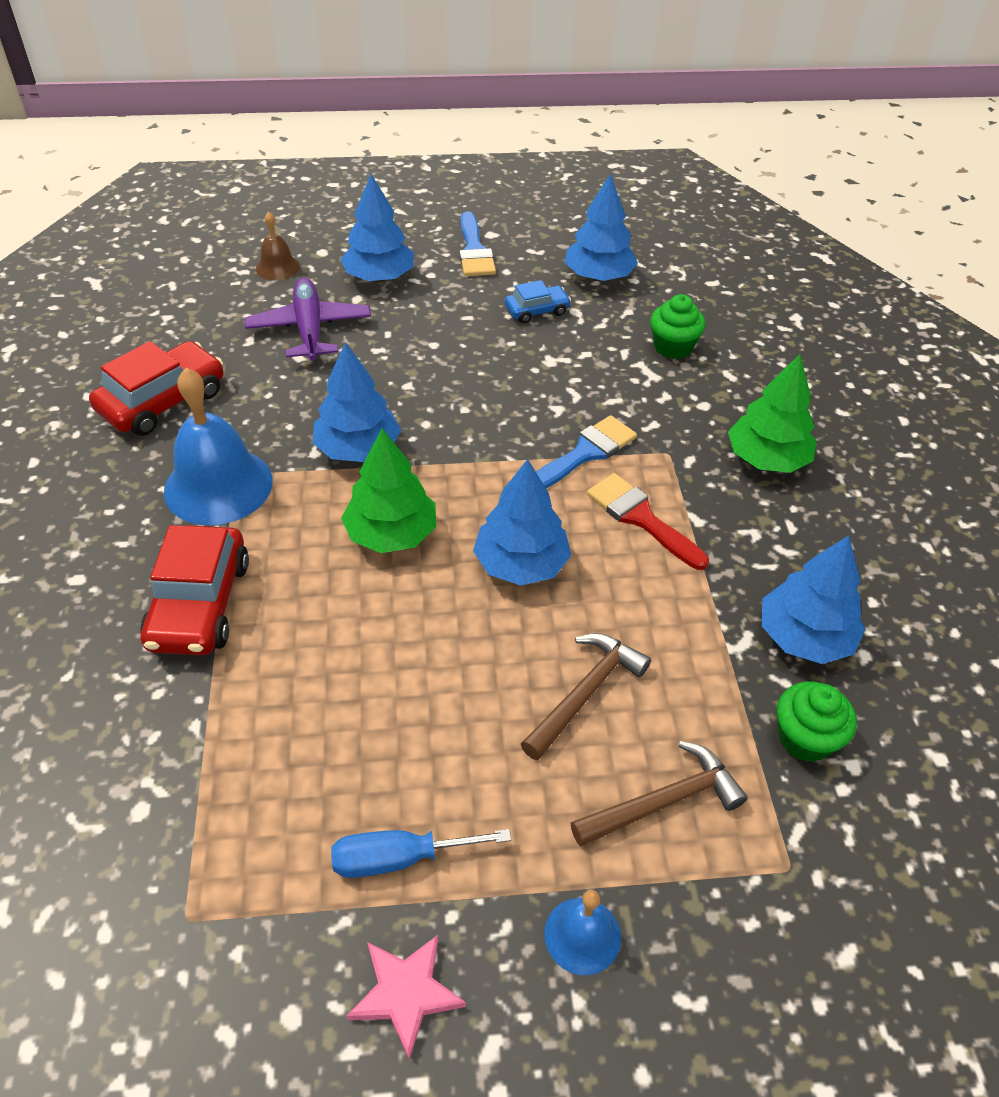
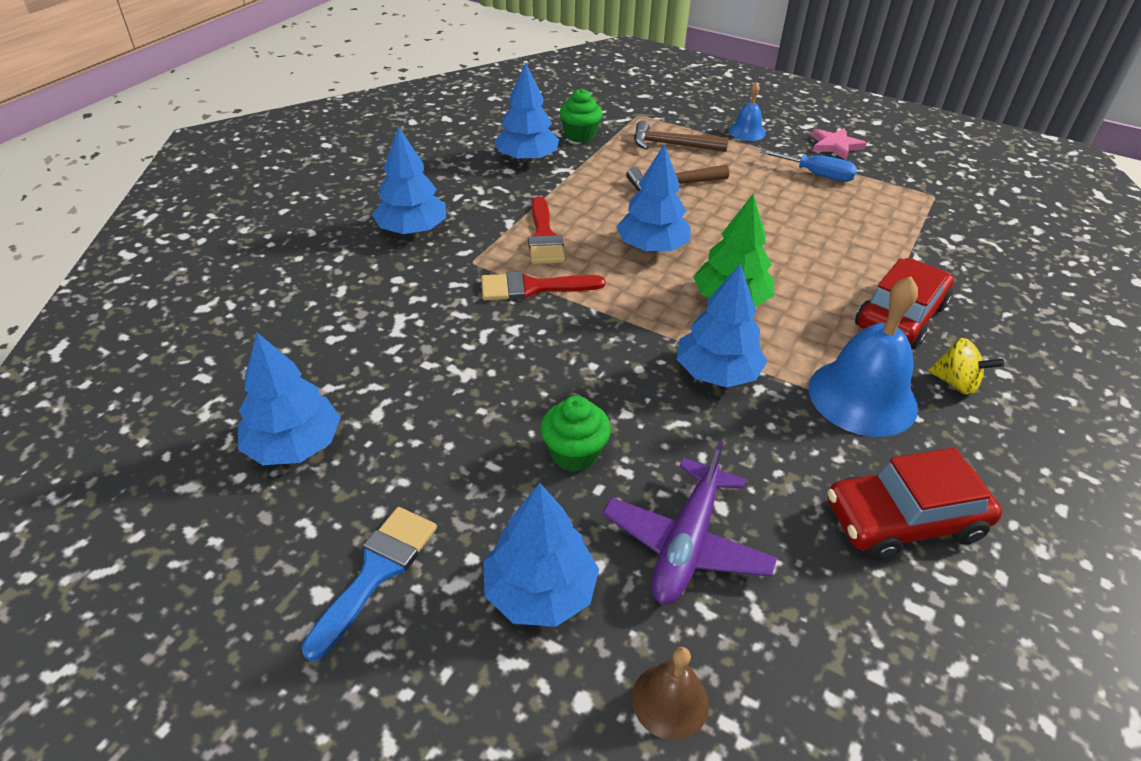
camera: 145 degrees left, 5 degrees down
(128, 542) = (955, 383): none -> yellow spinning top
(536, 310) = (413, 435): blue car -> none
(585, 453) = (532, 288): blue brush -> red brush
(673, 347) = (346, 332): green cupcake -> green cupcake (574, 453)
(766, 459) = (412, 230): green tree -> blue tree

